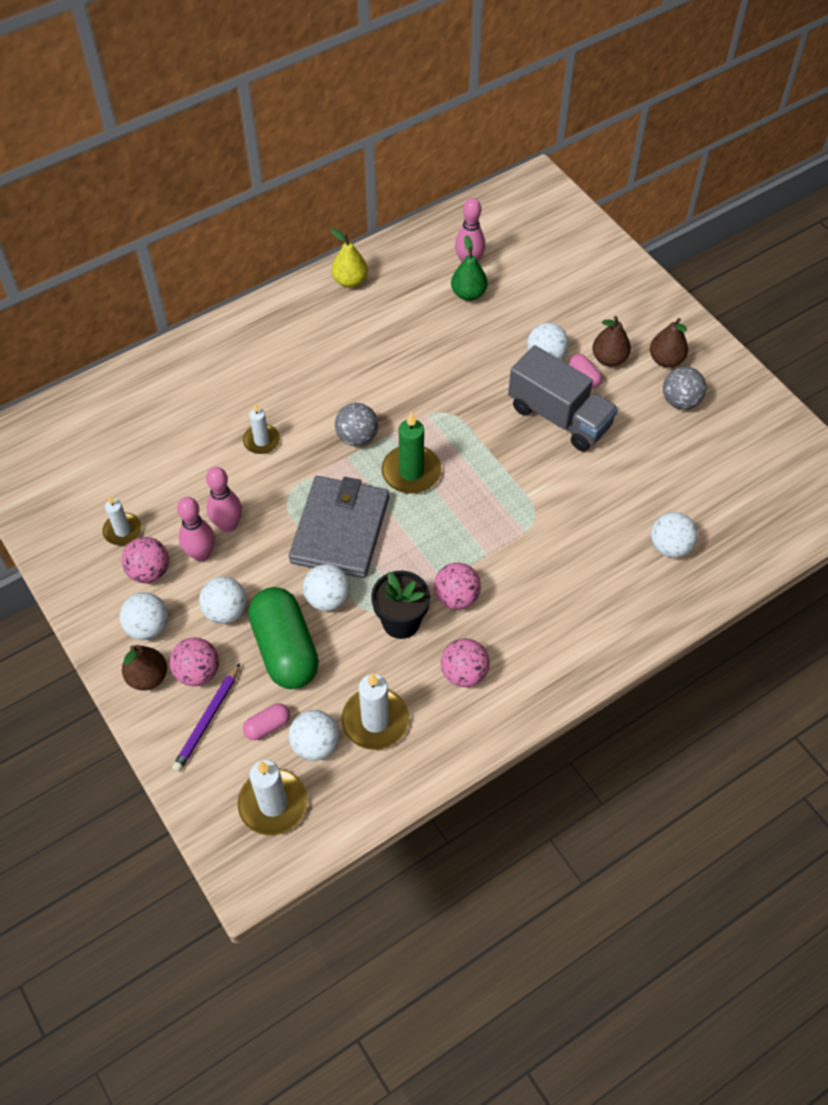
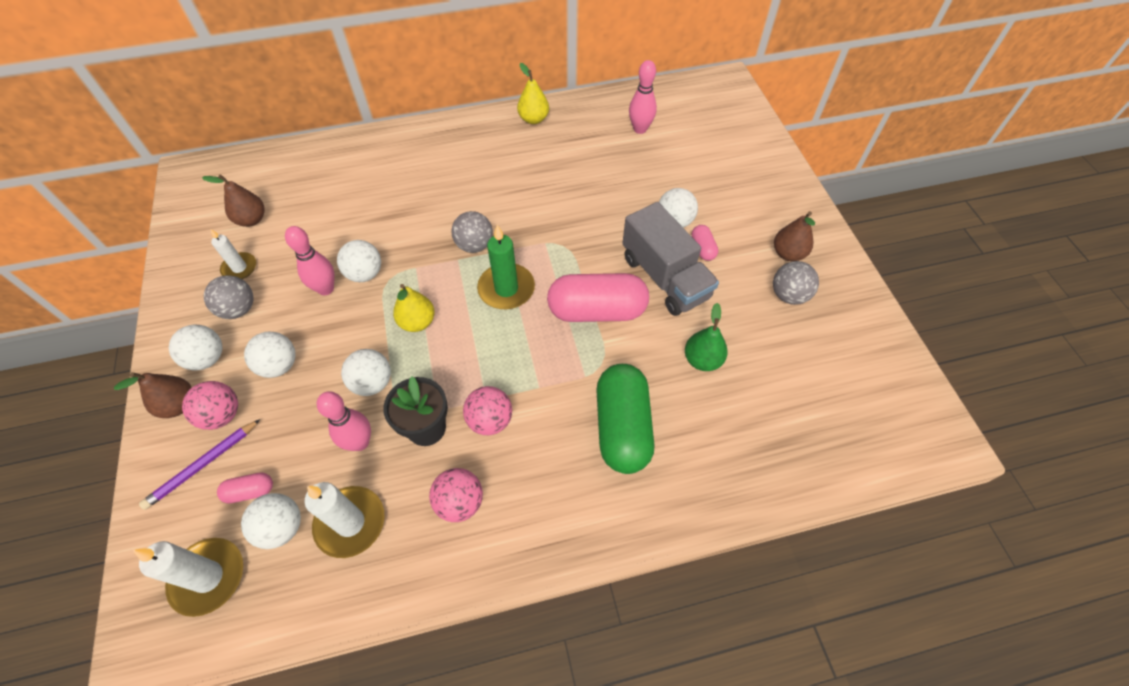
camera: 20 degrees right, 0 degrees up
(149, 571) = (239, 309): pink ball -> grey ball
(201, 554) = (289, 307): pink bowling pin -> pink bowling pin (360, 442)
(261, 441) = (393, 226): white candle -> none
(285, 649) = (309, 419): green capsule -> green capsule (622, 427)
(340, 530) = (417, 322): grey wallet -> yellow pear
(468, 294) = (628, 153): green pear -> green pear (702, 360)
(508, 467) = (597, 310): none -> pink capsule
(609, 359) = (733, 238): brown pear -> brown pear (252, 220)
(669, 546) = (725, 437): white ball -> white ball (365, 274)

